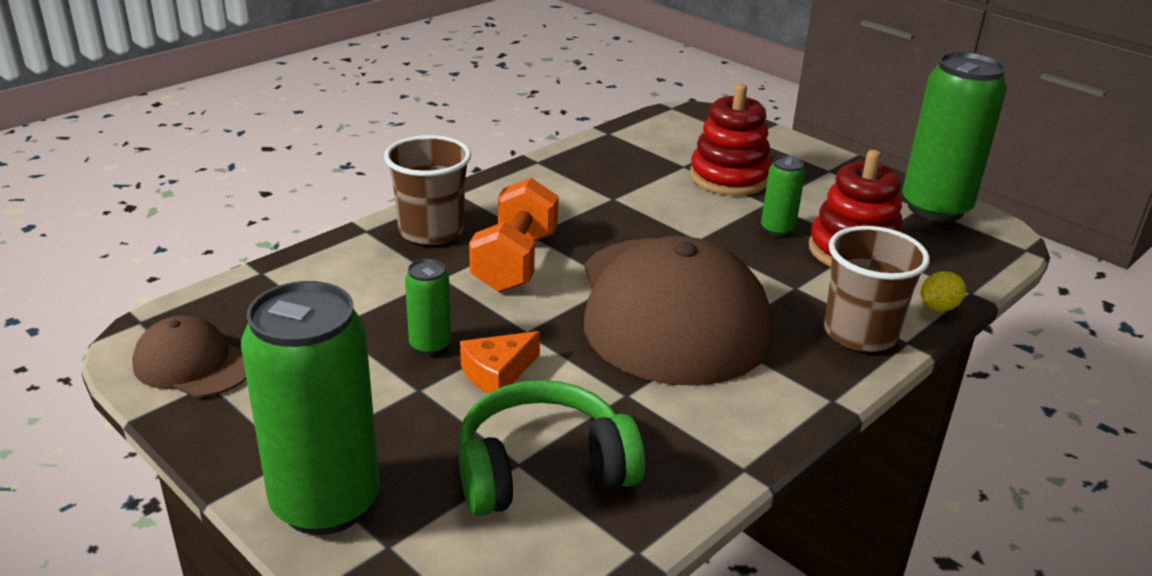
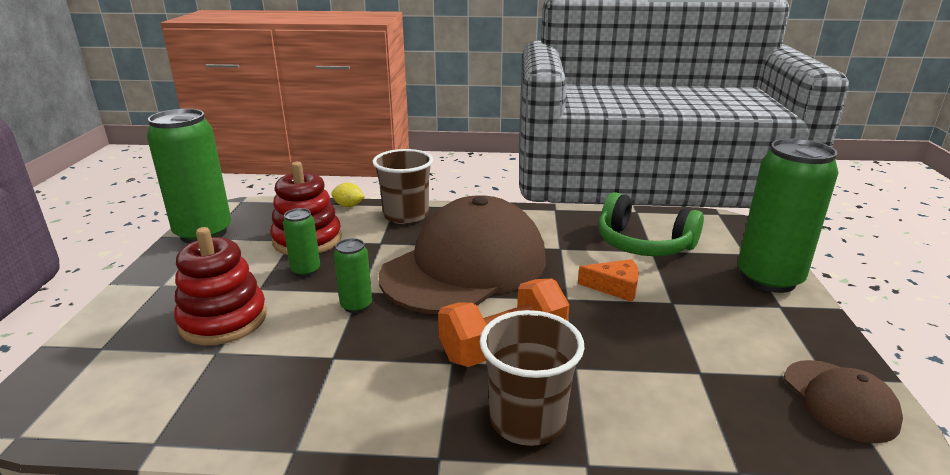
camera: 130 degrees left, 5 degrees down
(430, 345) = (639, 322): green can -> green can (356, 305)

